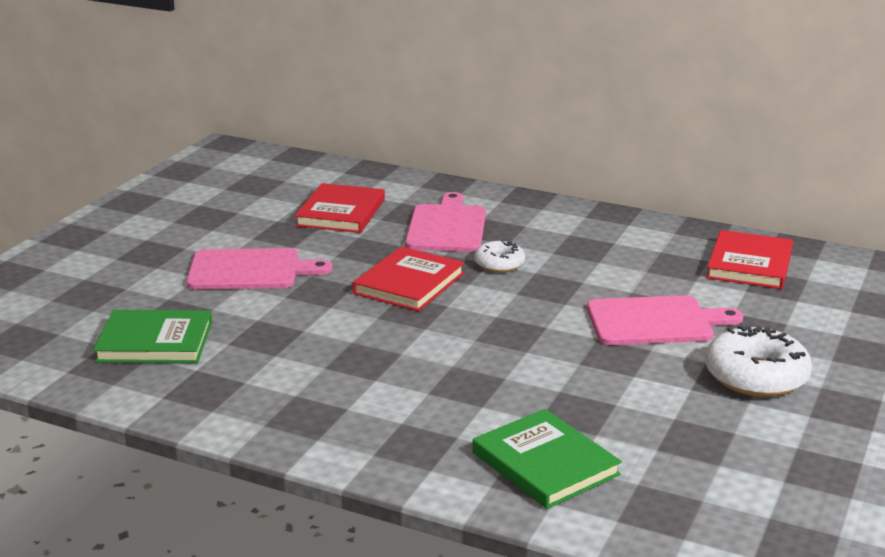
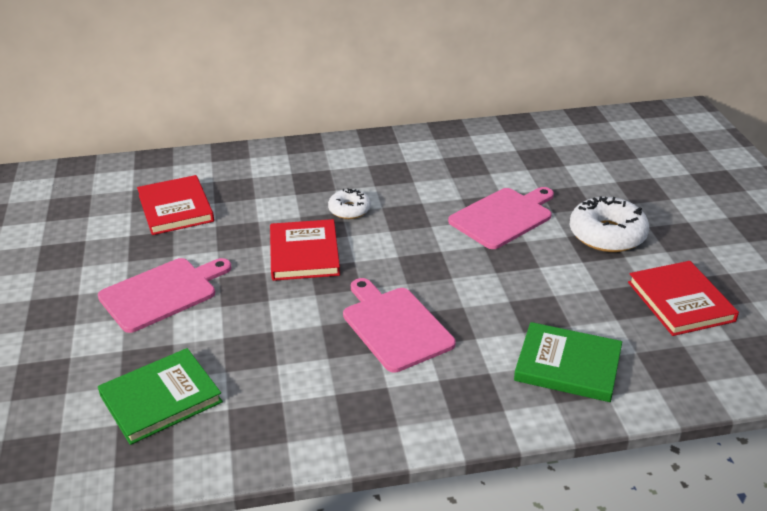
camera: 35 degrees left, 10 degrees up
(446, 227) = (274, 191): pink cutting board -> pink cutting board (394, 326)
(749, 264) = (507, 147): red book -> red book (680, 301)

